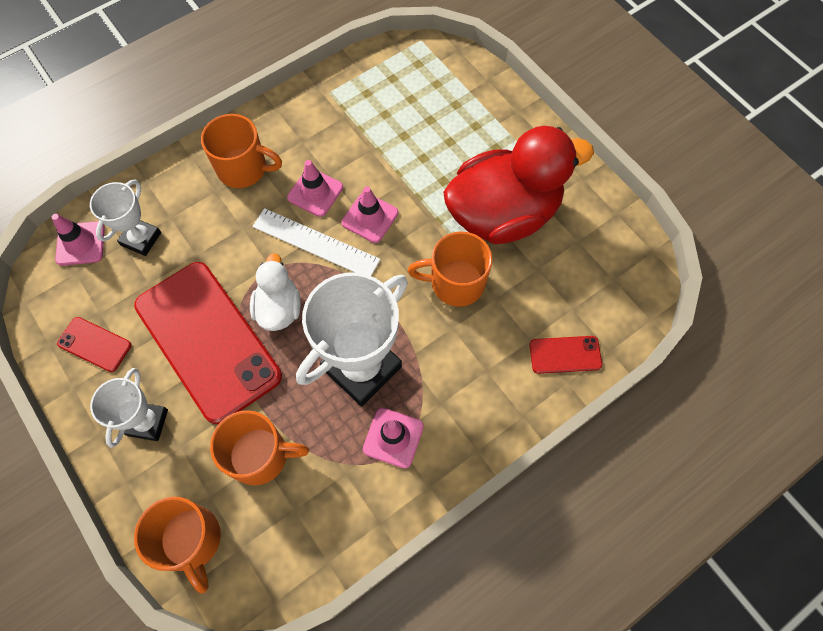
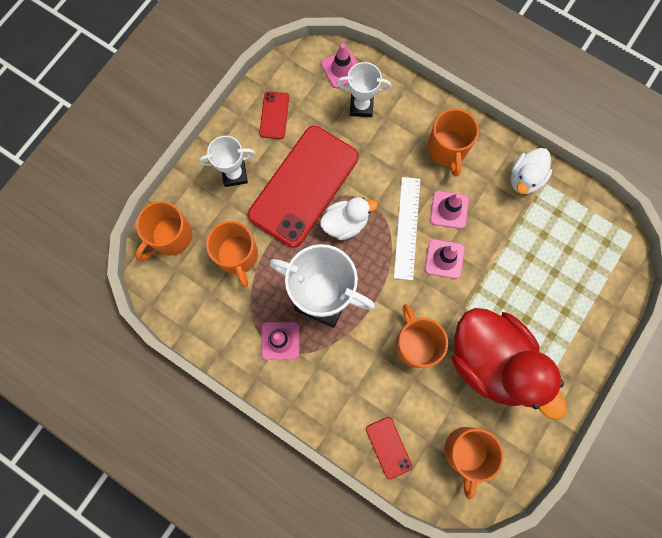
camera: 70 degrees right, 10 degrees up
(315, 108) = (525, 178): none -> white duck
(594, 275) = (466, 452): none -> orange mug

